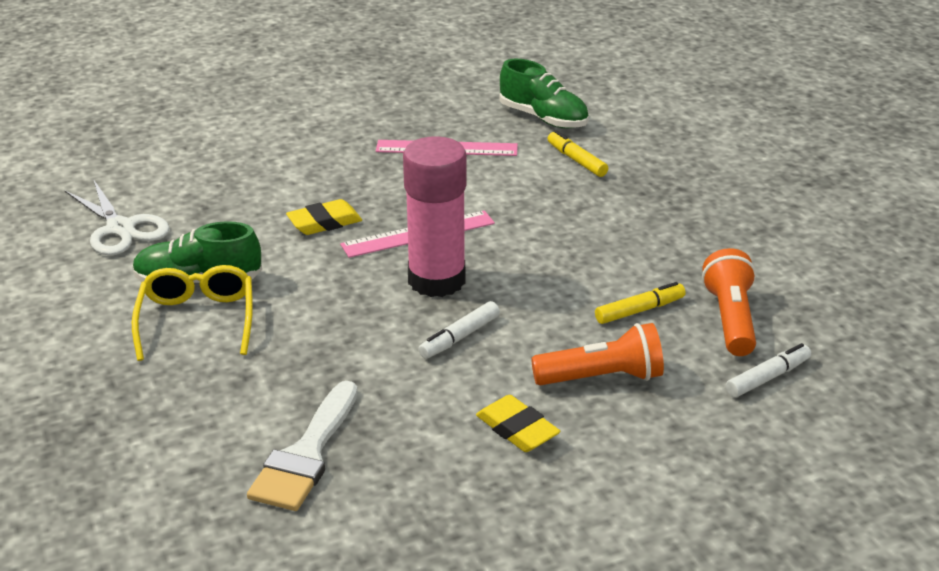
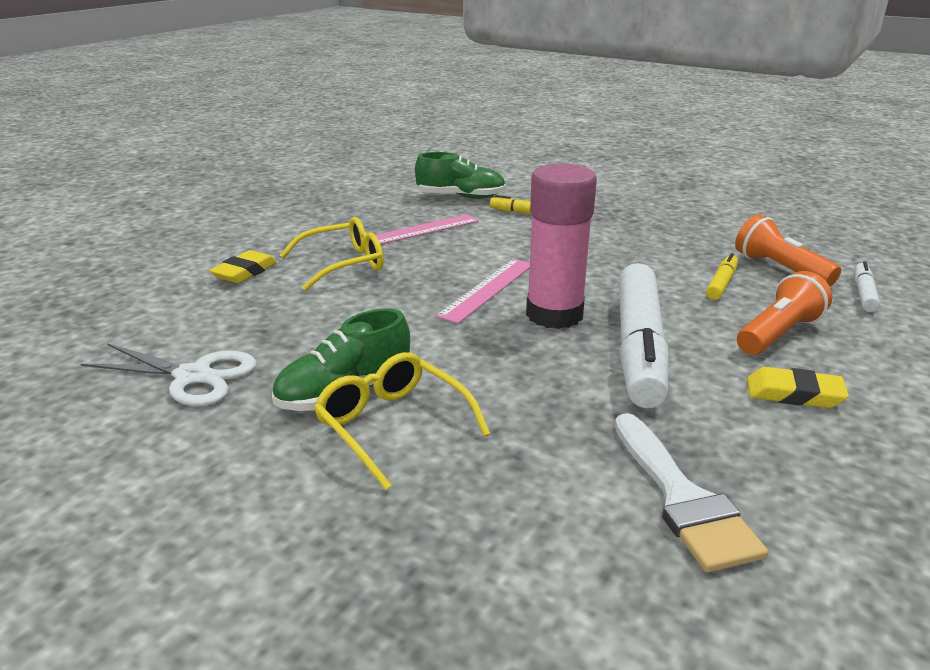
camera: 35 degrees left, 5 degrees down
(324, 222) = (397, 306): yellow eraser -> yellow eraser (245, 272)
(336, 164) = (343, 264): none -> yellow glasses
(459, 337) = (639, 347): white marker -> white marker, size x2.27

